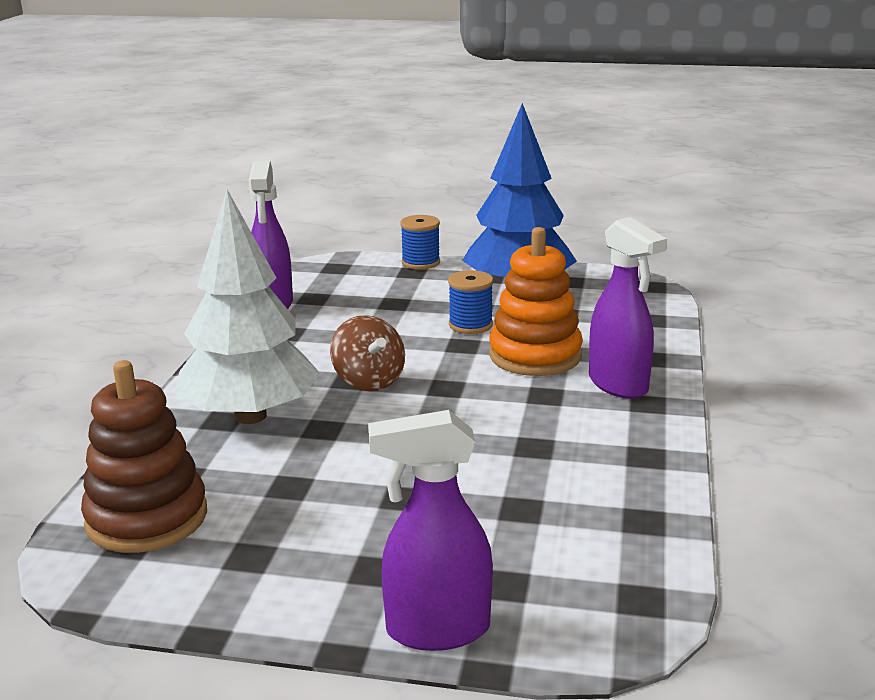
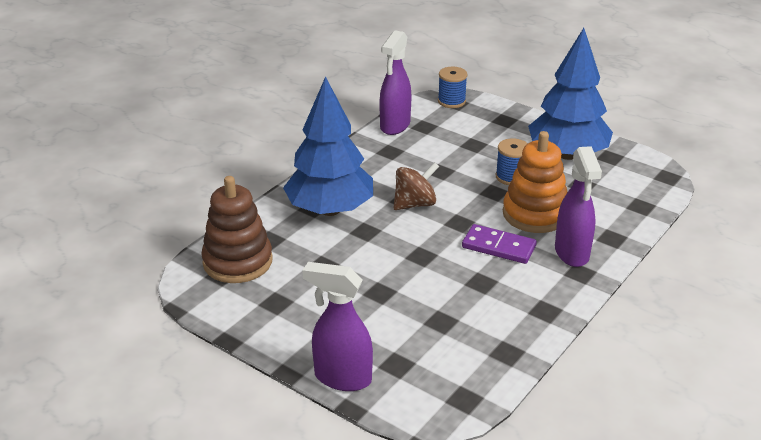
camera: 25 degrees right, 10 degrees up
(250, 416) = (330, 210): white tree -> blue tree
(368, 381) = (415, 204): brown spinning top -> brown spinning top turned 120 degrees counterclockwise
(420, 262) = (516, 113): blue spool -> blue spool (451, 101)
(521, 401) = (498, 247): none -> purple domino

